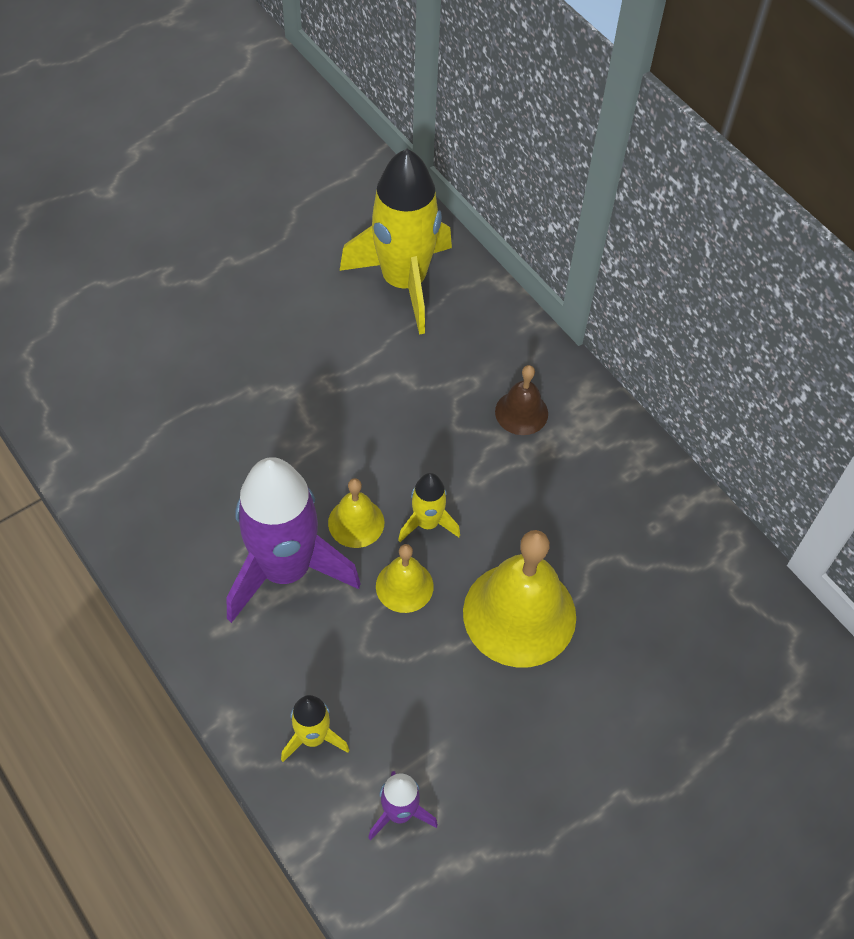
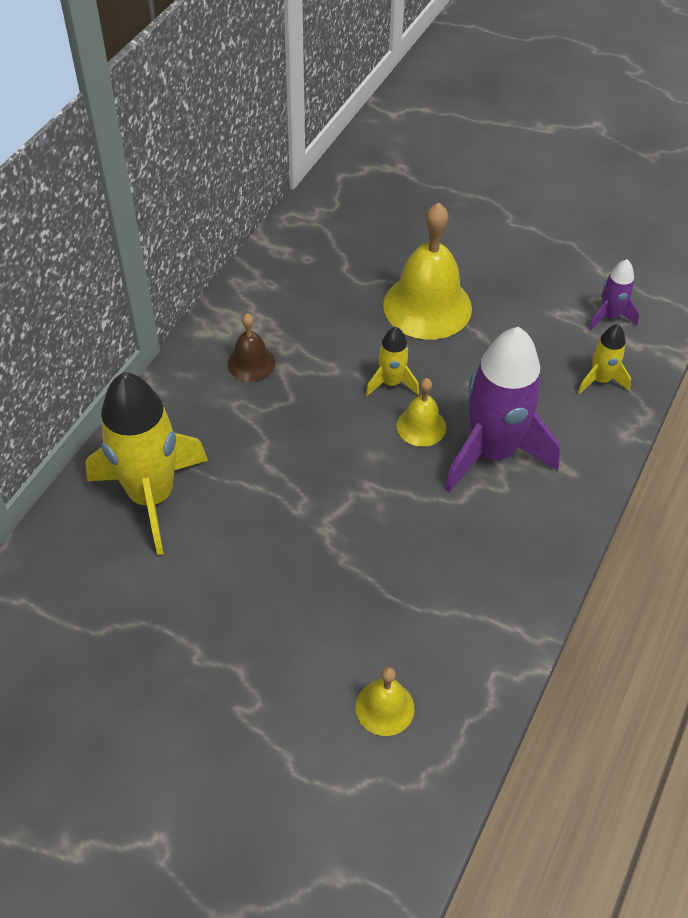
camera: 115 degrees left, 5 degrees down
(404, 586) = (452, 376): yellow bell -> yellow bell (384, 707)

